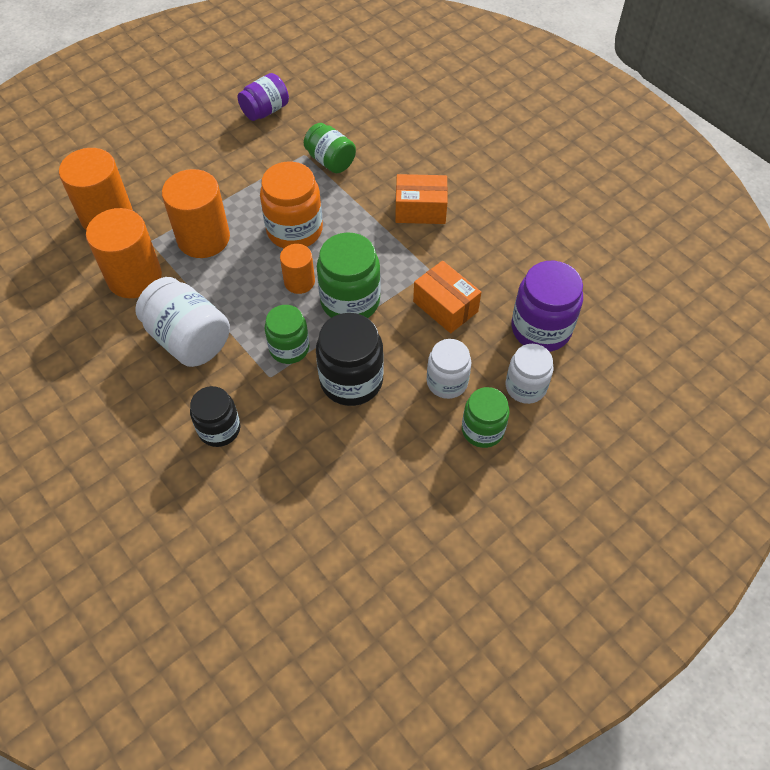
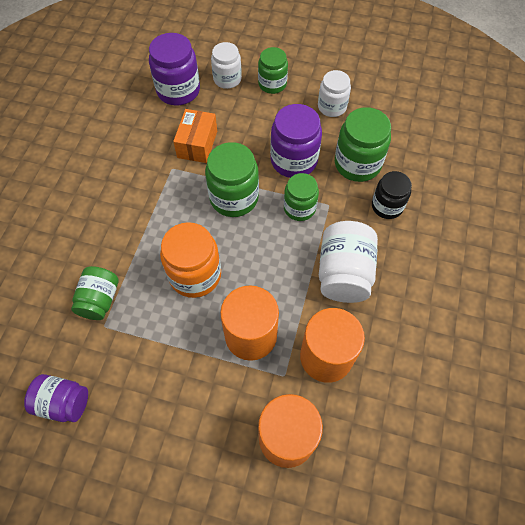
camera: 125 degrees left, 5 degrees up
(294, 439) = (357, 164): none -> green jar
(299, 282) = (241, 238): orange cylinder -> none
(351, 380) = (294, 160): black jar -> purple jar
(420, 210) = (116, 205): orange box -> none
(447, 382) = (254, 114): white jar -> white jar (332, 107)

